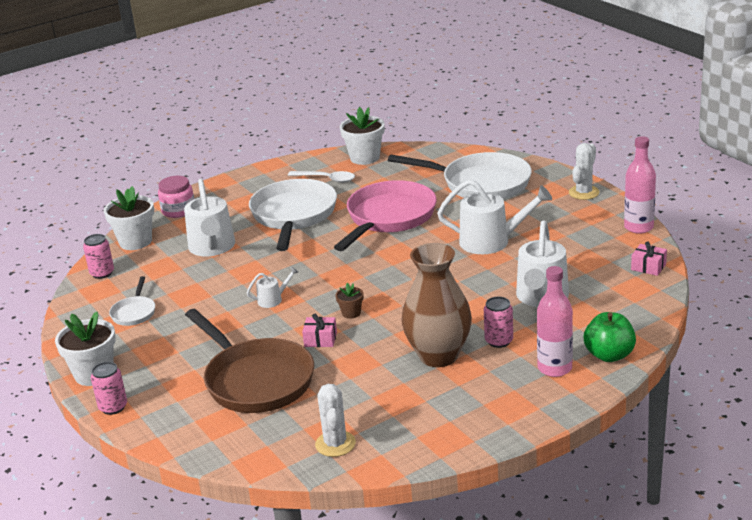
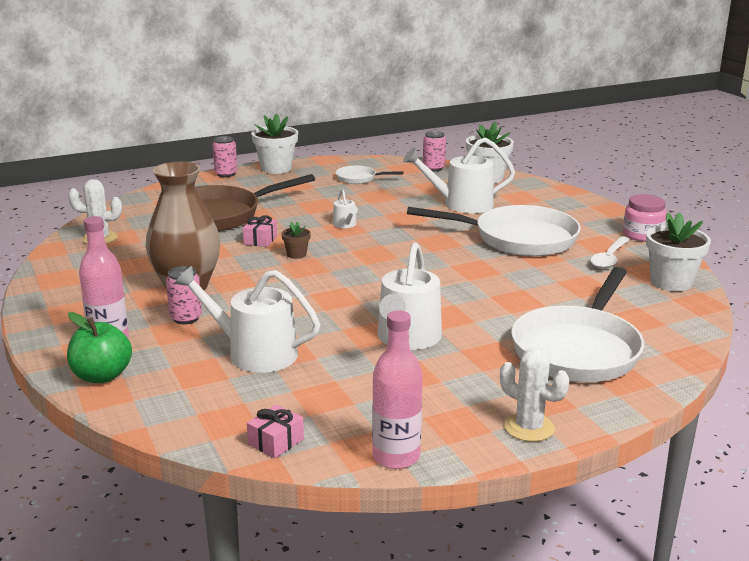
camera: 95 degrees right, 5 degrees down
(178, 210) = (547, 193): pink jar -> pink jar (642, 235)
(389, 218) = (495, 285): pink pan -> none

